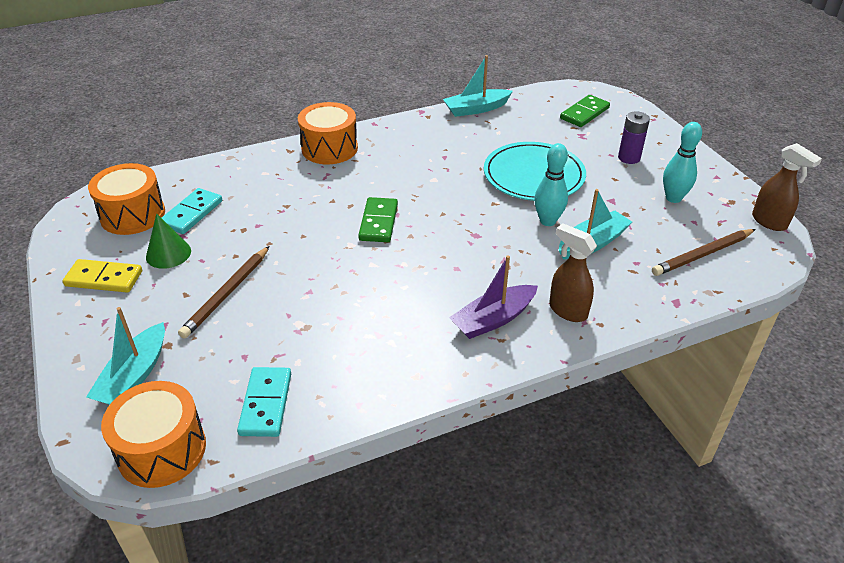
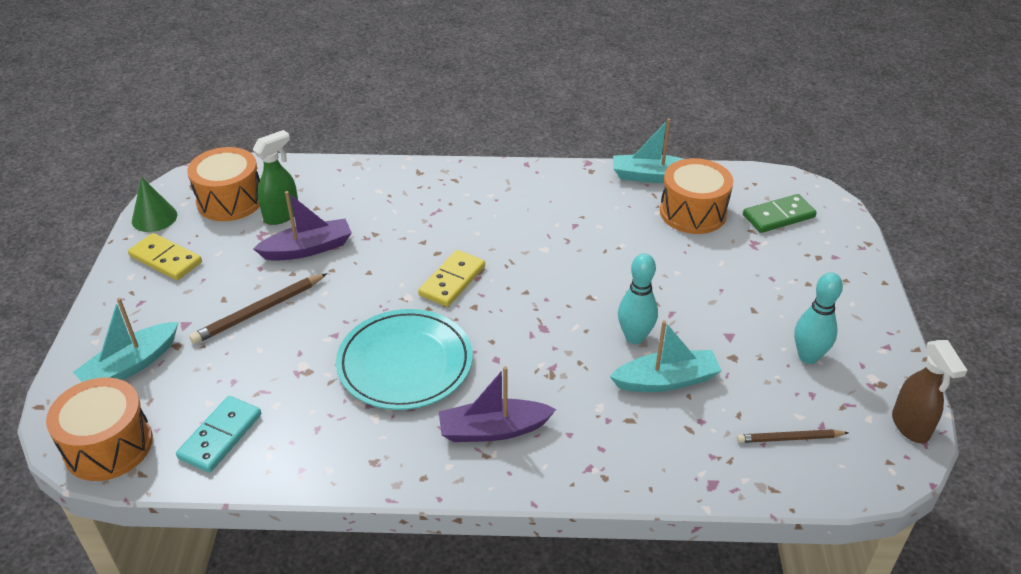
camera: 25 degrees right, 0 degrees up
(168, 253) = (235, 251): green cone -> green cone (154, 218)
(191, 213) = (282, 215): turquoise domino -> green spray bottle
(235, 233) = (308, 249): none -> purple boat
(329, 148) = (460, 181): orange drum -> orange drum (693, 212)
(378, 222) = (452, 281): green domino -> yellow domino
(533, 175) = (659, 277): turquoise plate -> turquoise plate (405, 363)
(567, 310) = (579, 449): brown spray bottle -> none
(629, 158) = (791, 289): purple battery -> none
(702, 254) = (789, 438): brown pencil -> brown pencil, size x0.65

